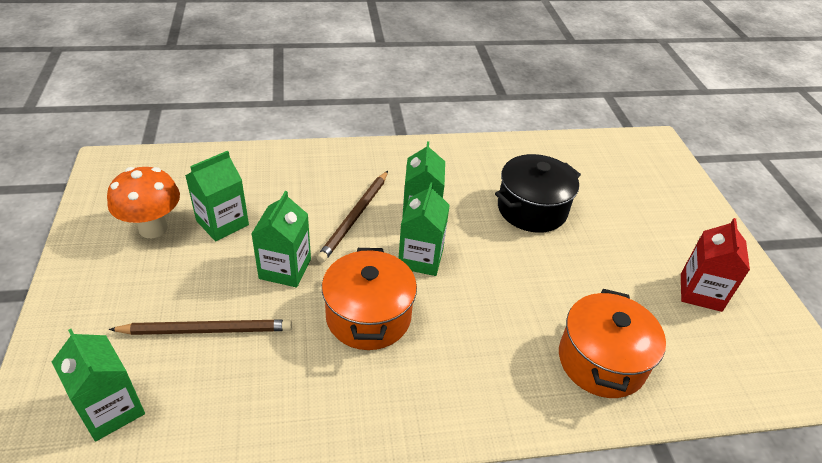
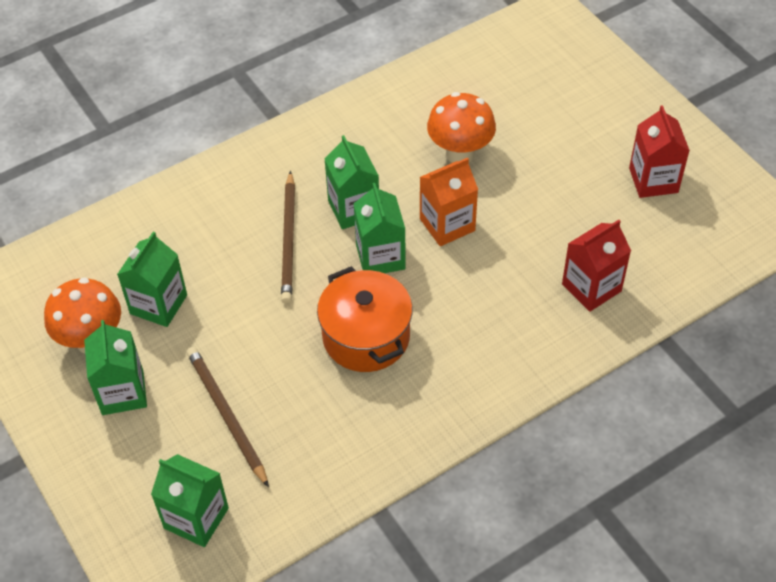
camera: 20 degrees left, 10 degrees up
(207, 330) = (226, 415): brown pencil -> brown pencil turned 90 degrees counterclockwise
(285, 269) = (256, 325): green carton -> green carton (122, 392)
(492, 256) = (447, 224): none -> orange carton
(532, 209) = (460, 154): black pot -> orange mushroom
(601, 361) = (591, 287): orange pot -> red carton

